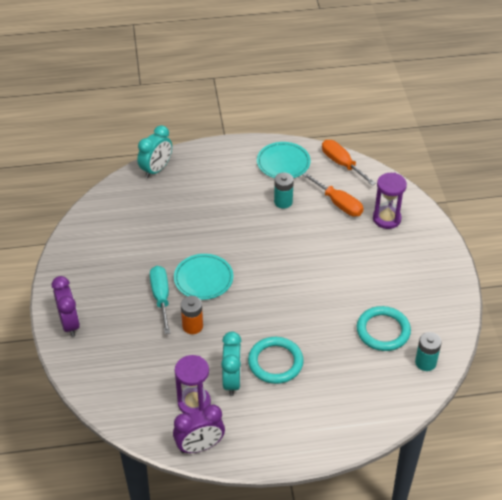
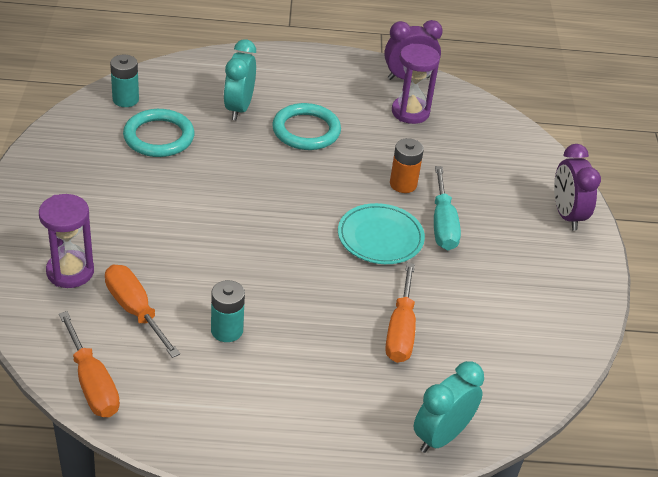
camera: 175 degrees left, 5 degrees down
(183, 219) = (400, 331): none -> orange screwdriver
(232, 381) = (363, 123): turquoise clock -> turquoise clock (239, 108)
(283, 163) = (200, 406): turquoise plate -> none

